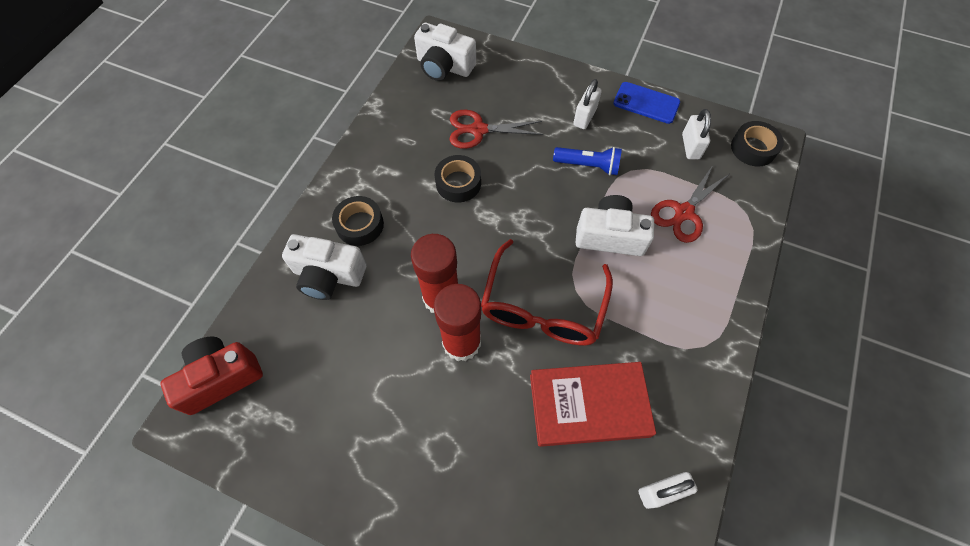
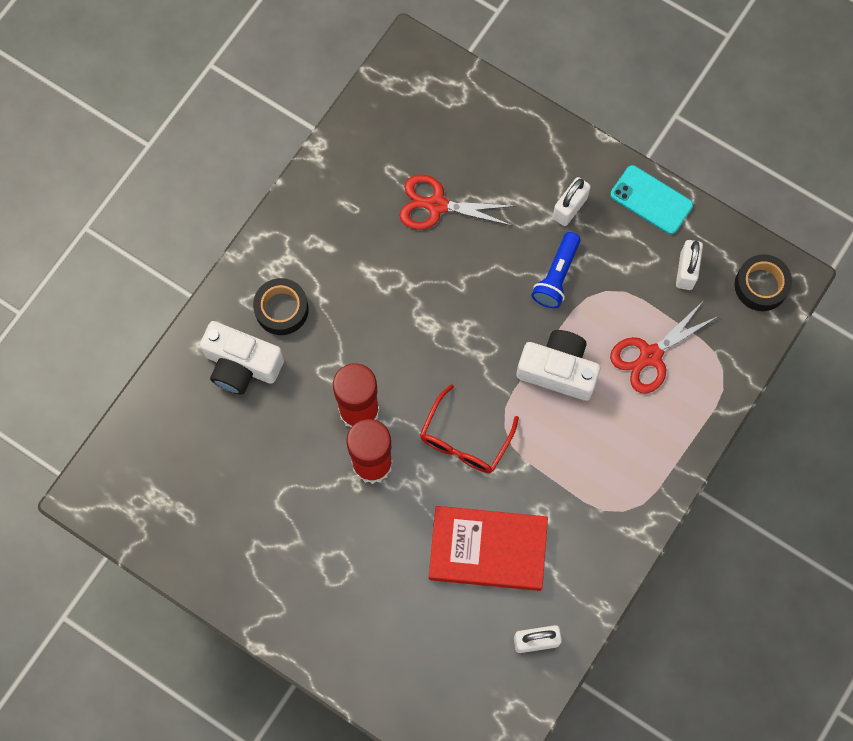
camera: 10 degrees right, 10 degrees up
(221, 378) = (125, 458): red camera -> none
(444, 66) = (411, 103): white camera -> none
(458, 183) = (400, 274): black tape -> none
(542, 307) = (464, 440): red glasses -> red glasses, size x0.66
(588, 165) = (557, 276): blue flashlight -> blue flashlight turned 90 degrees clockwise
(646, 103) = (651, 200): blue phone -> turquoise phone

